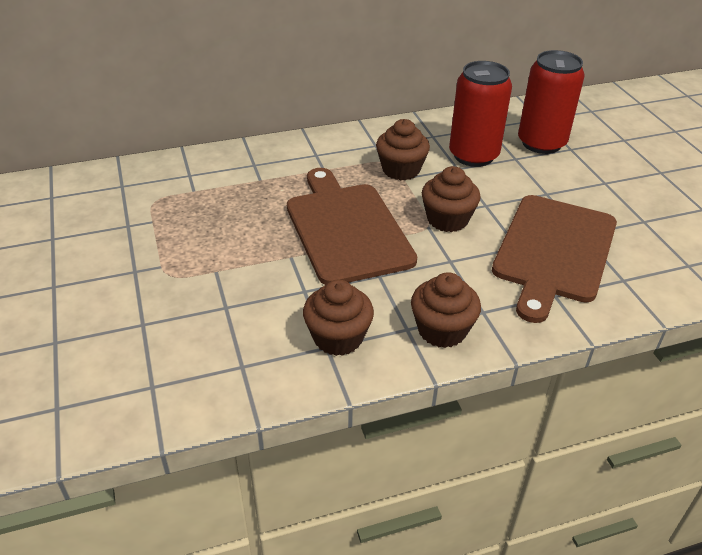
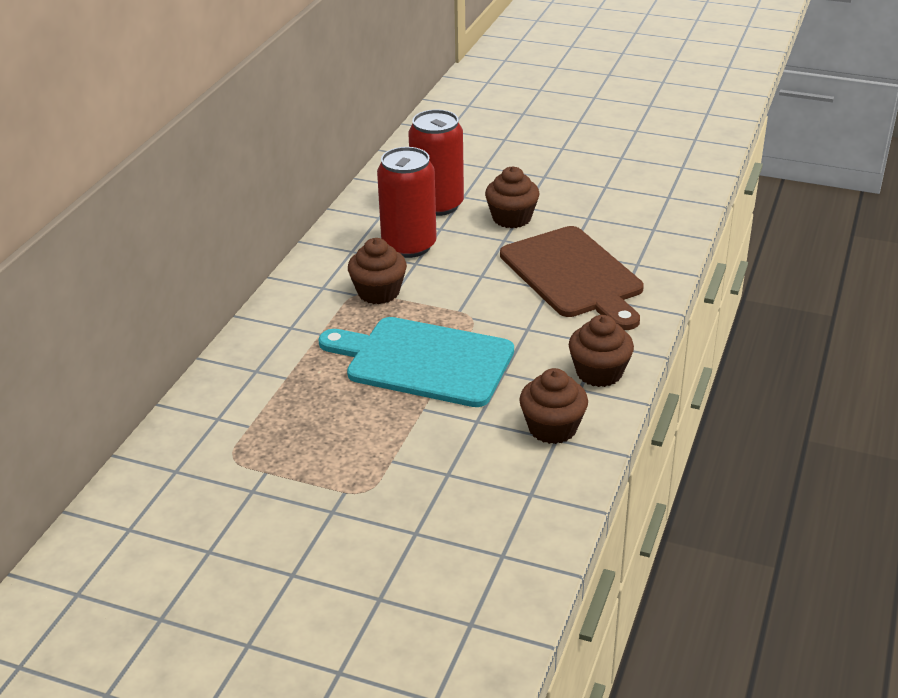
camera: 50 degrees left, 5 degrees down
(346, 229) = (424, 361): brown cutting board -> turquoise cutting board
(447, 219) = (476, 303): brown cupcake -> brown cupcake (511, 218)

